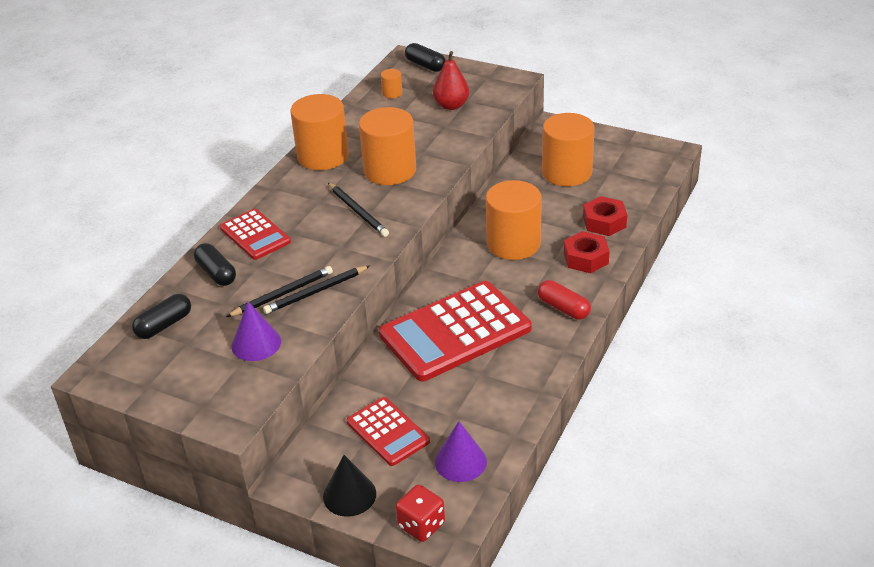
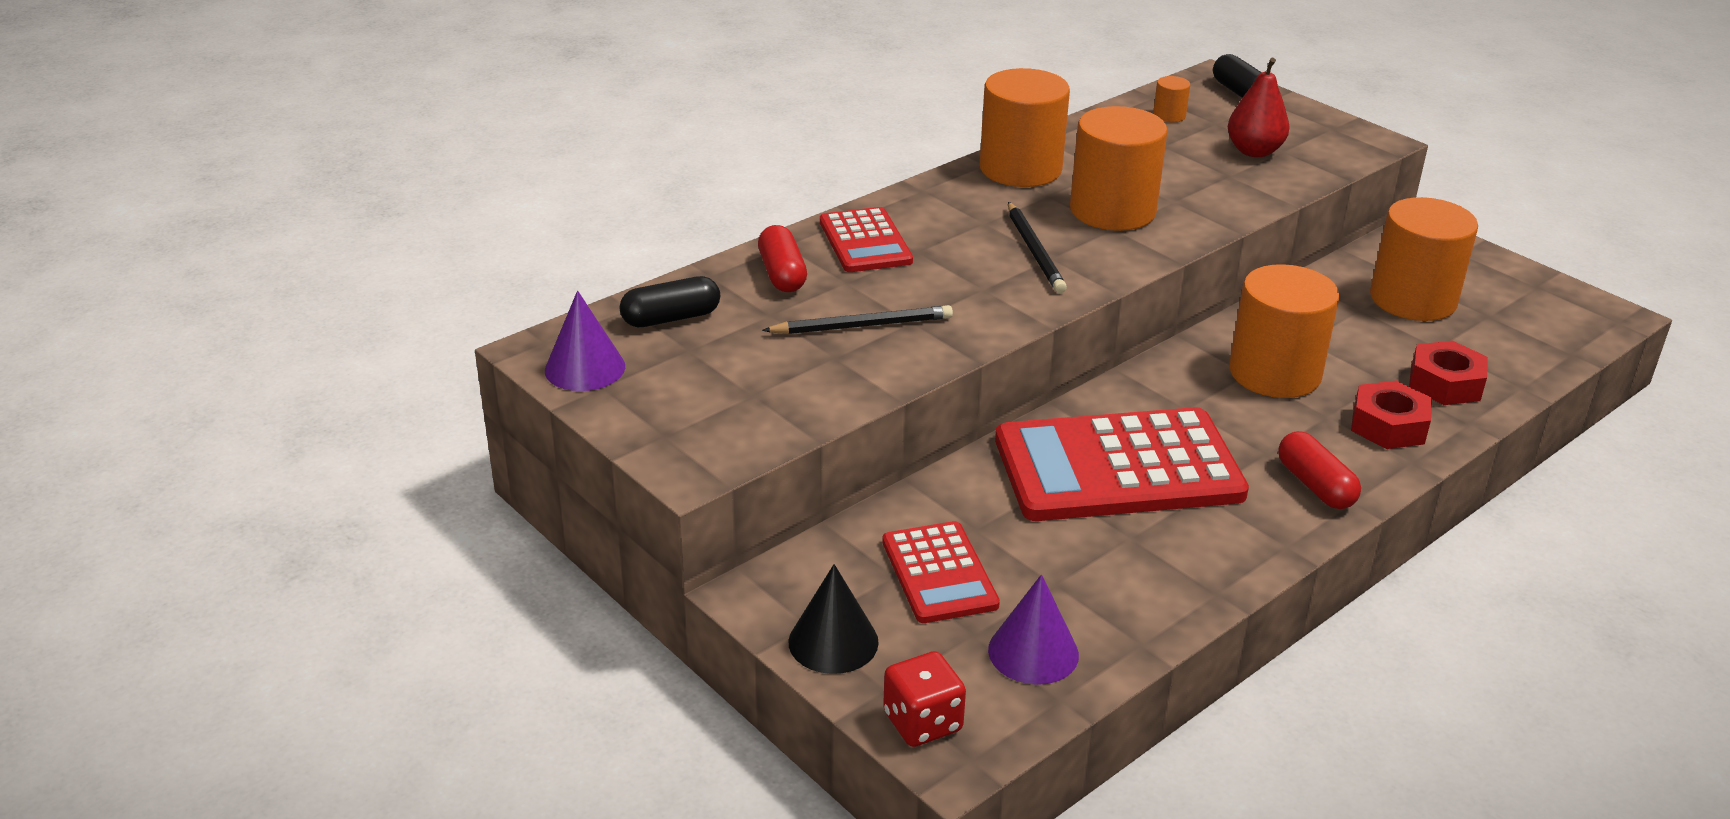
camera: 20 degrees right, 5 degrees down
(216, 273) = (782, 274): black capsule -> red capsule
(256, 343) = (787, 378): purple cone -> purple cone (585, 368)
(316, 292) = (913, 336): black pencil -> none

